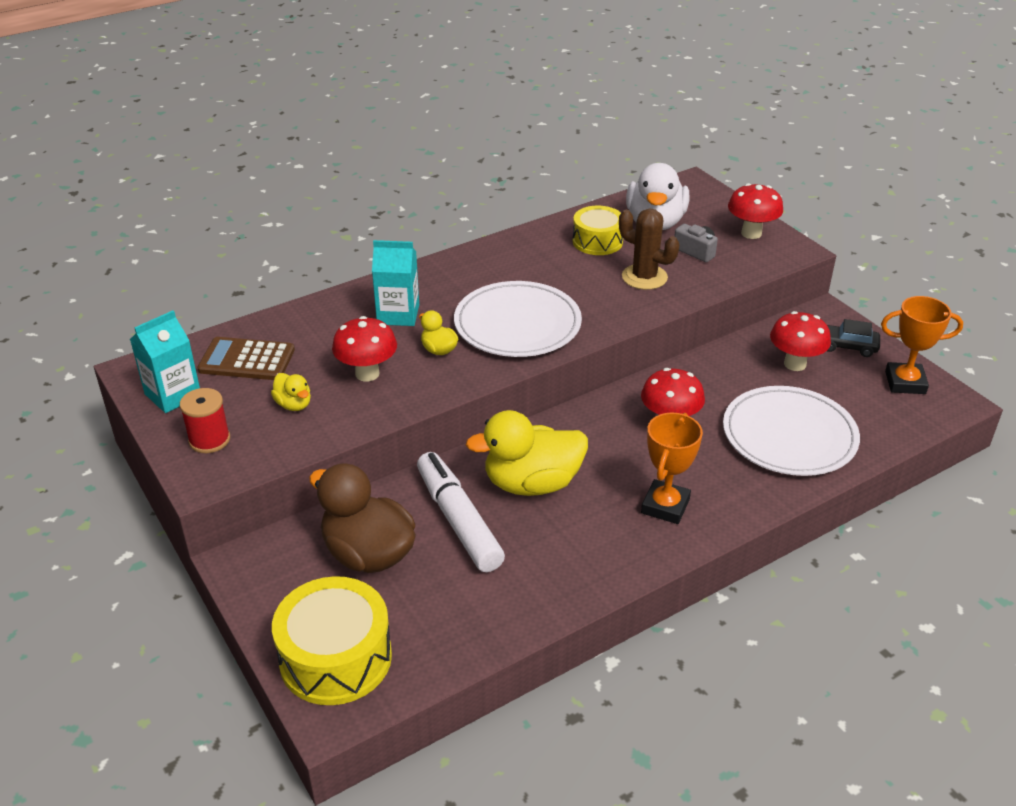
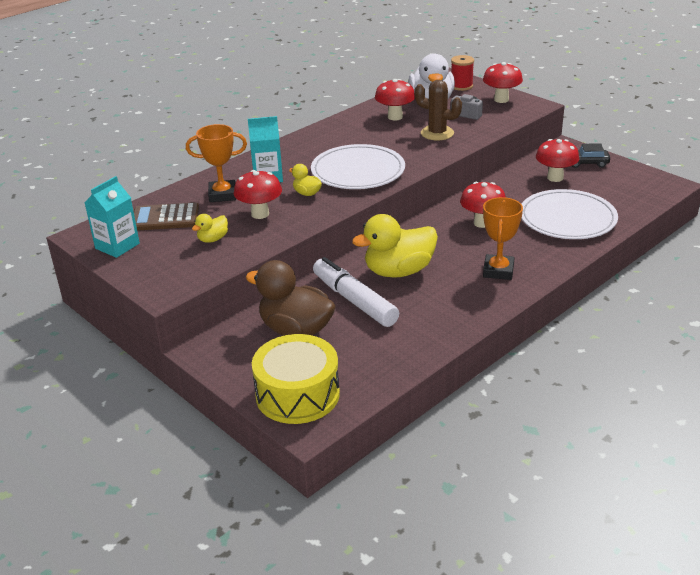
camera: 10 degrees left, 5 degrees down
(209, 440) = (158, 268): red spool -> red spool (461, 86)
(294, 404) = (213, 239): yellow duck -> yellow duck turned 90 degrees clockwise
(597, 241) = (395, 117): yellow drum -> red mushroom
(905, 382) = (633, 178): orange trophy -> orange trophy (222, 195)

